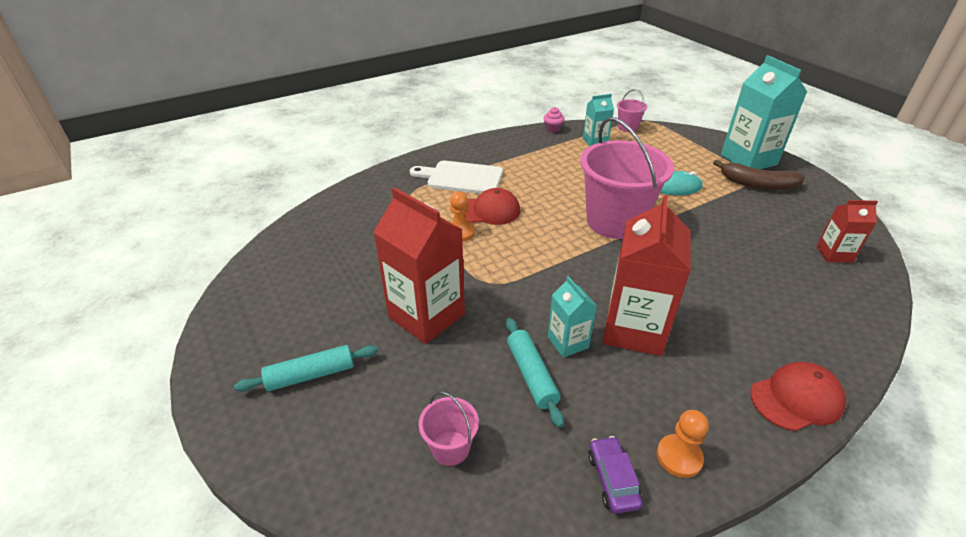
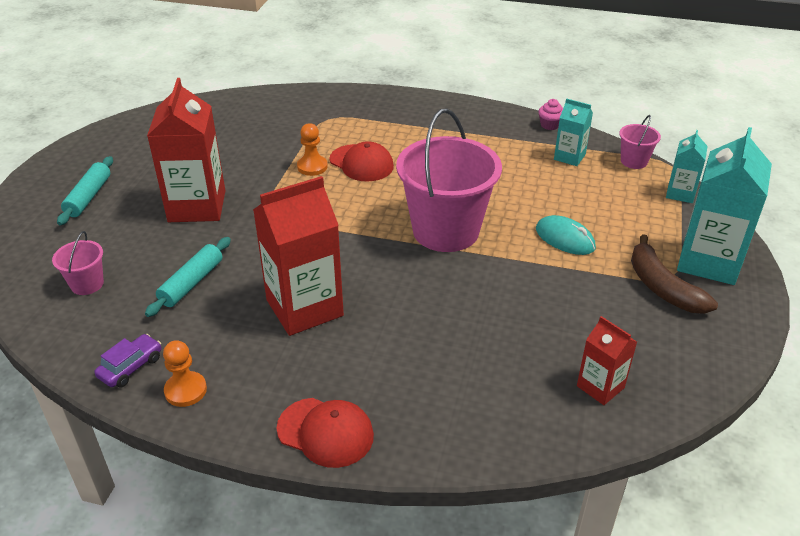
camera: 45 degrees right, 0 degrees up
(311, 375) = (88, 197): turquoise rolling pin -> turquoise rolling pin turned 75 degrees clockwise
(461, 178) = (388, 126): white cutting board -> none
(568, 342) = (247, 282): turquoise carton -> turquoise carton (680, 193)

